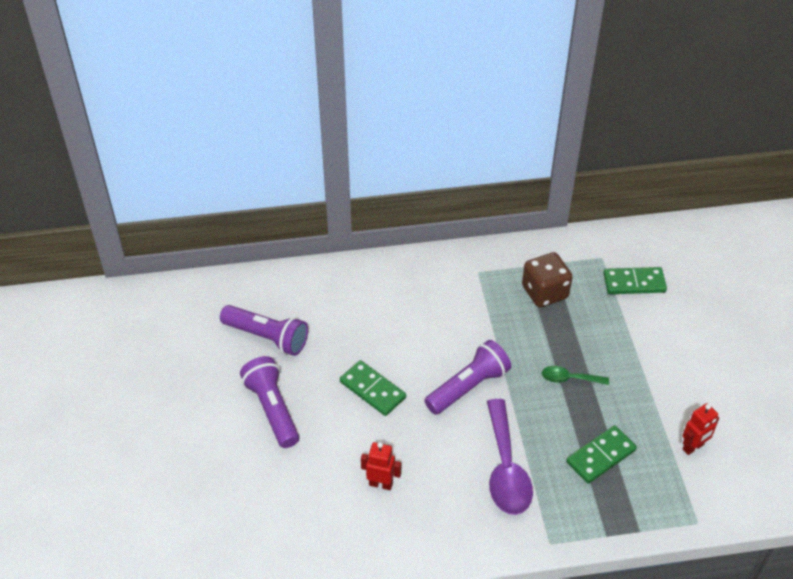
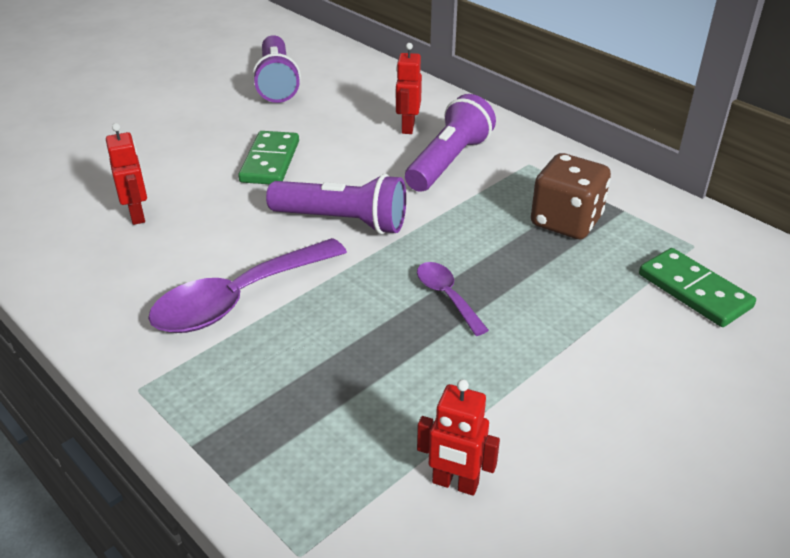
camera: 55 degrees right, 10 degrees down
(272, 409) = (186, 117): purple flashlight -> purple flashlight (449, 162)
(390, 302) = (407, 127): none -> red robot
(569, 378) = (447, 296): green spoon -> purple spoon
(600, 456) = (338, 380): green domino -> none

